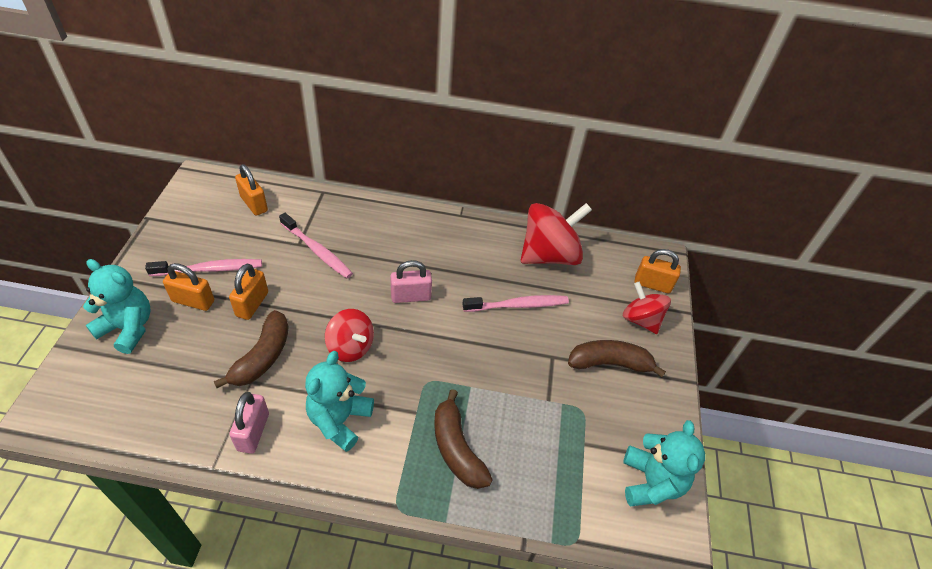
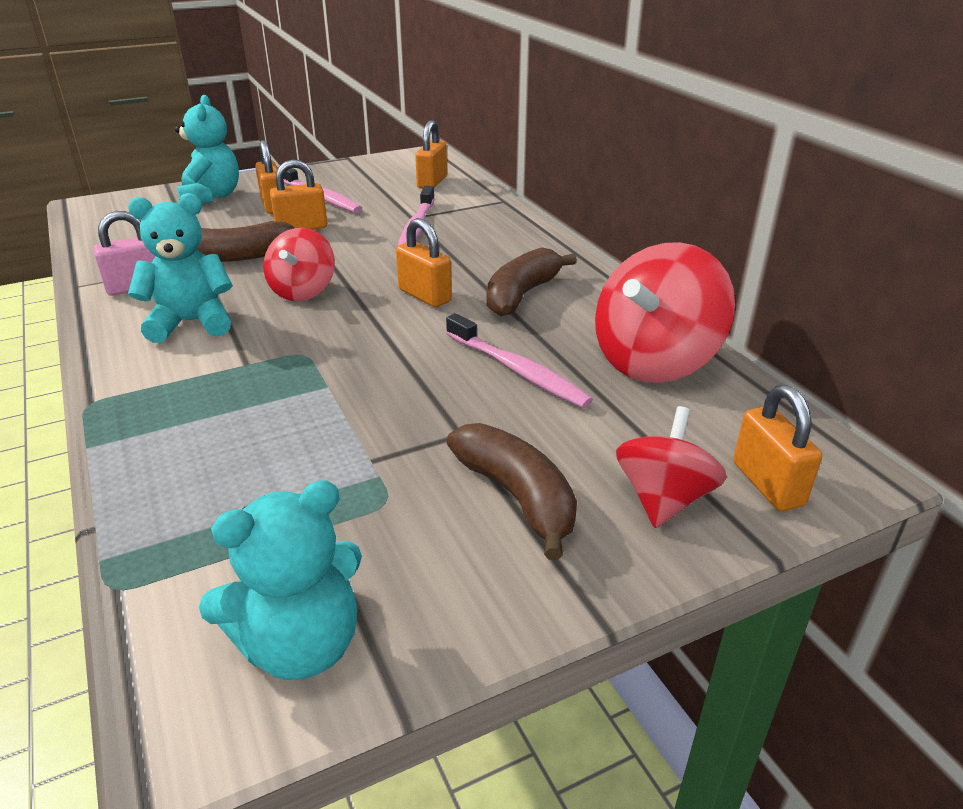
camera: 60 degrees right, 15 degrees down
(411, 296) = (424, 296): pink padlock -> orange padlock
(456, 448) = (212, 412): brown banana -> brown banana (522, 294)
(549, 255) = (655, 361): red spinning top -> red spinning top turned 105 degrees clockwise

